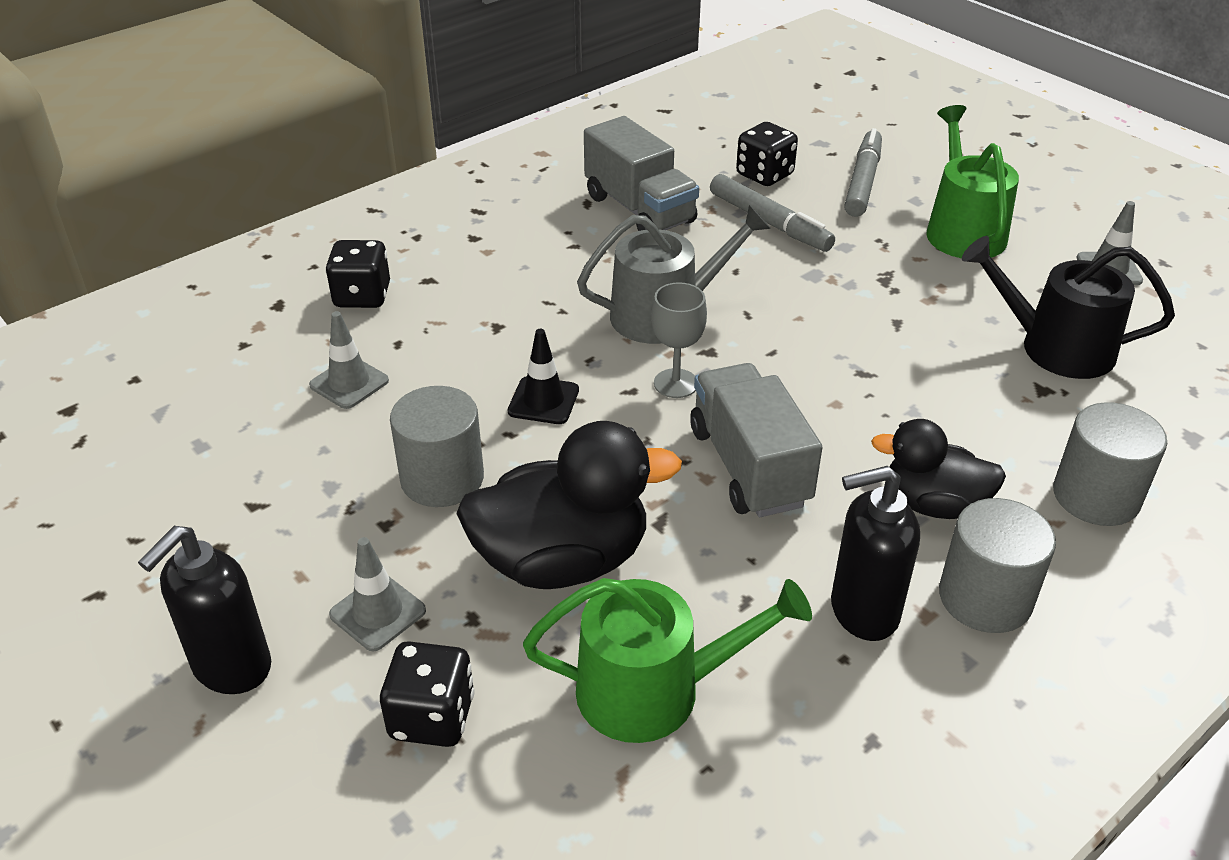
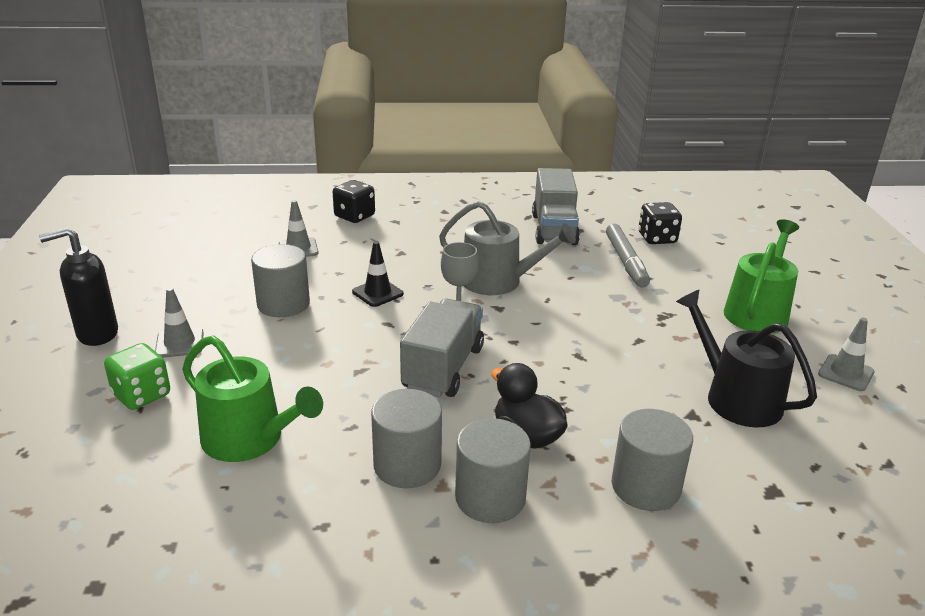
camera: 35 degrees right, 10 degrees down
(432, 717) = (142, 395): black dice -> green dice
(562, 560) = (288, 363): black duck -> none
(862, 181) = (720, 263): grey marker -> none
(863, 611) = (407, 465): black soap dispenser -> grey cylinder

